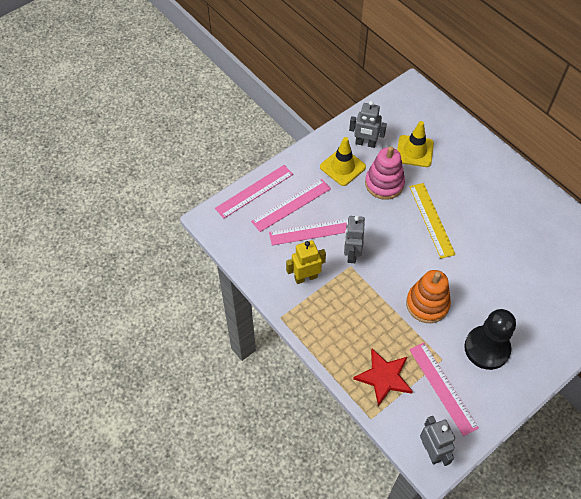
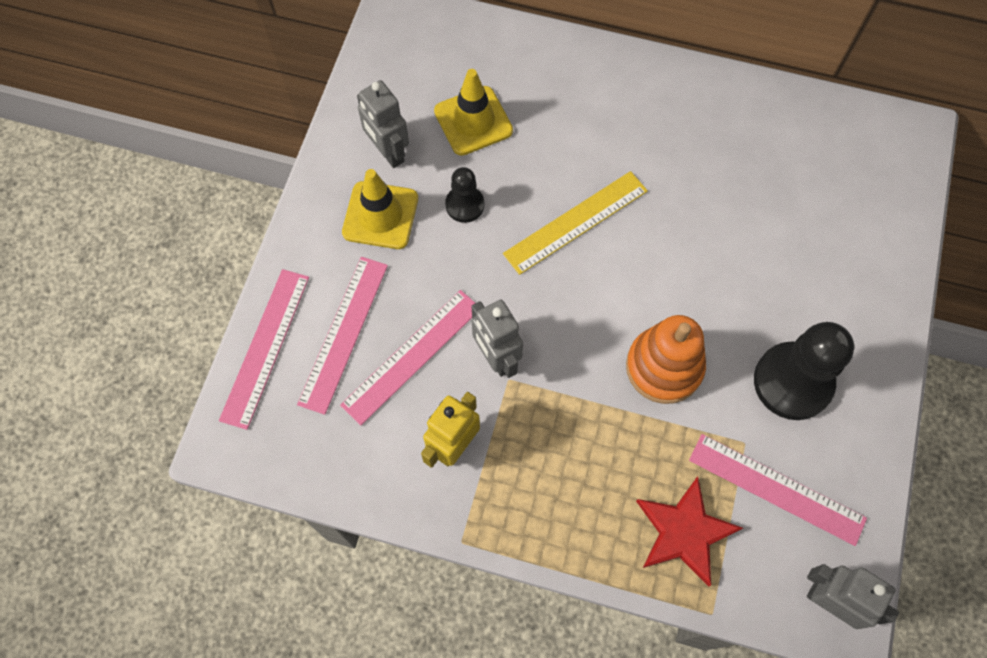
camera: 35 degrees left, 10 degrees up
(365, 143) = (388, 152): grey robot -> grey robot turned 75 degrees clockwise
(384, 184) = (465, 205): pink stacking toy -> black pawn
(431, 220) = (576, 222): yellow ruler -> yellow ruler turned 75 degrees counterclockwise

